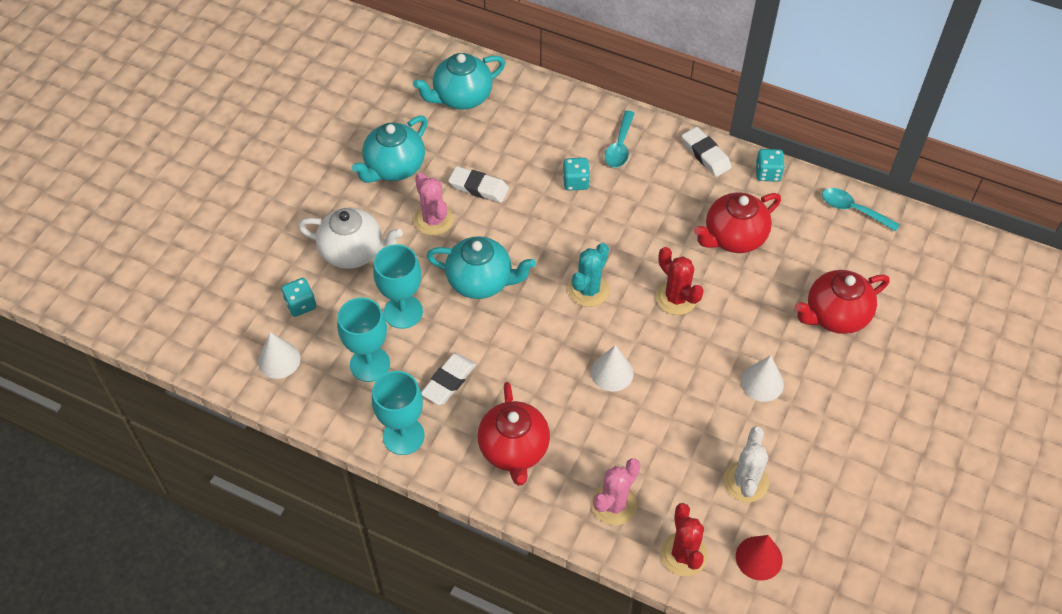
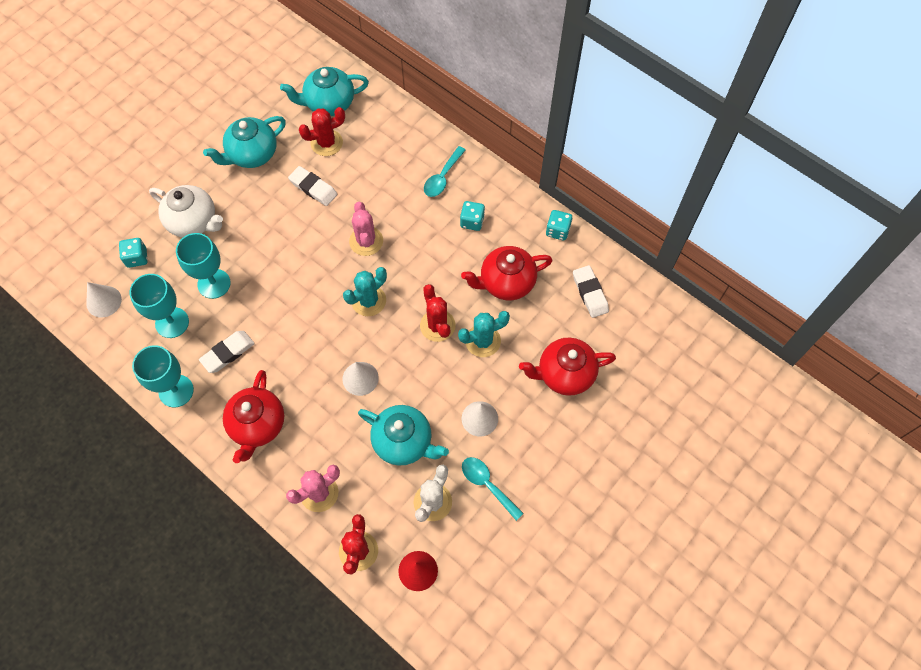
camera: 15 degrees right, 10 degrees up
(433, 220) = (267, 208): pink cactus -> pink cactus (366, 241)
(475, 138) = (326, 143): none -> red cactus
(481, 281) = (285, 272): turquoise teapot -> turquoise teapot (404, 442)
(575, 182) = (394, 201): turquoise dice -> turquoise dice (472, 221)
(705, 154) = (511, 201): white eraser -> white eraser (590, 293)
(732, 302) = (483, 341): none -> turquoise cactus
(853, 210) = (618, 281): turquoise spoon -> turquoise spoon (487, 485)

